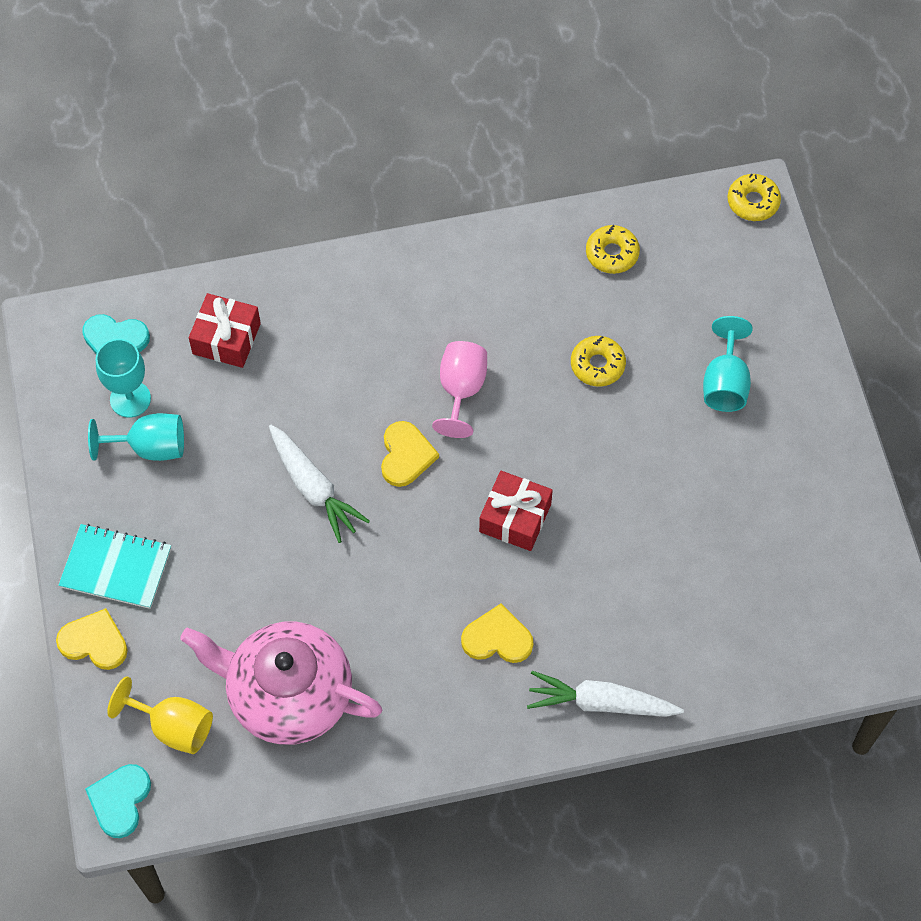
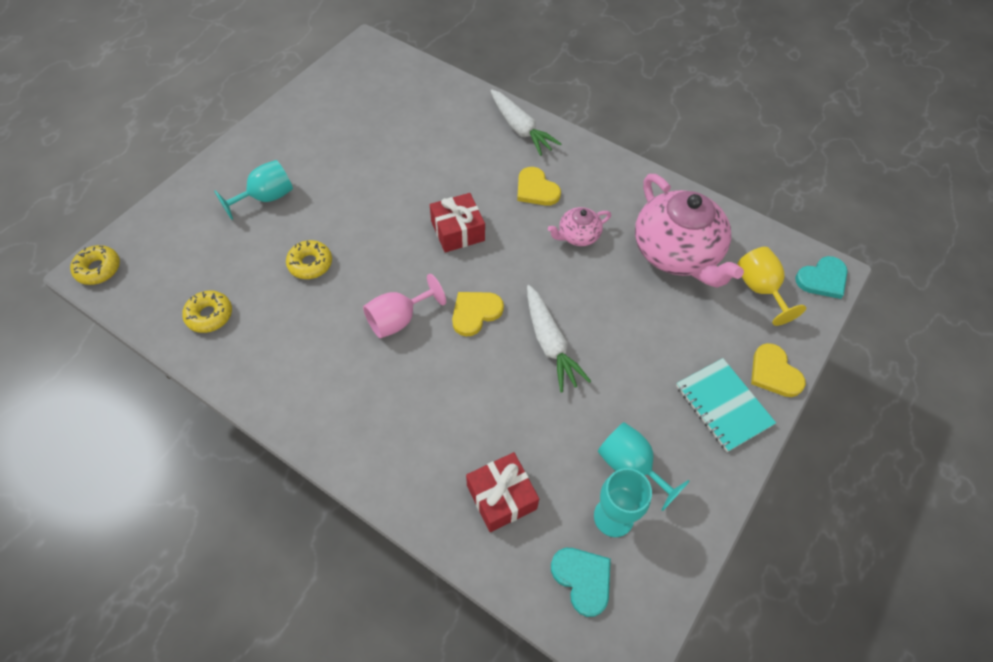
camera: 135 degrees left, 5 degrees down
(313, 488) = (550, 343): white carrot -> white carrot turned 150 degrees clockwise
(400, 622) = (578, 235): none -> pink teapot

